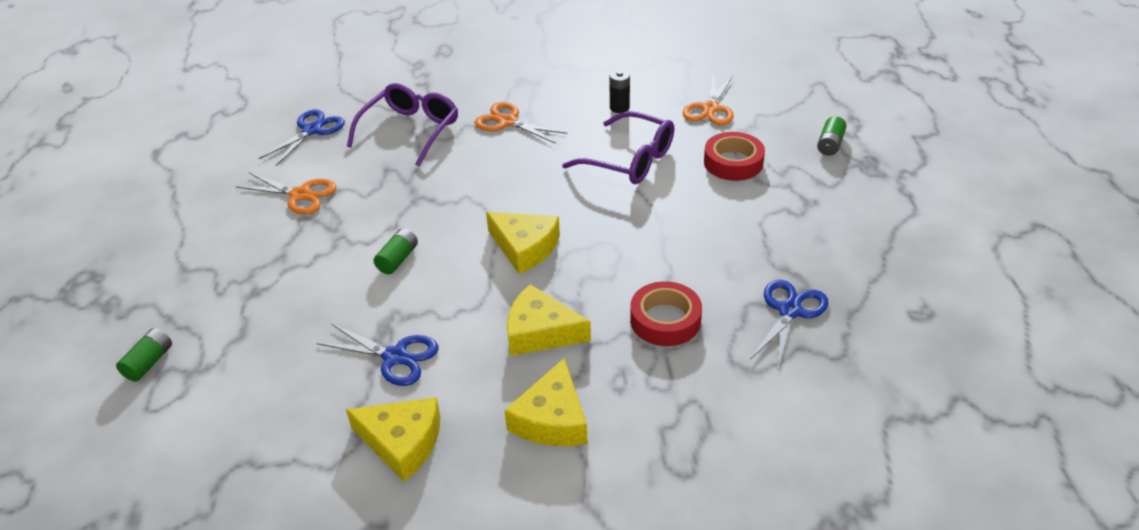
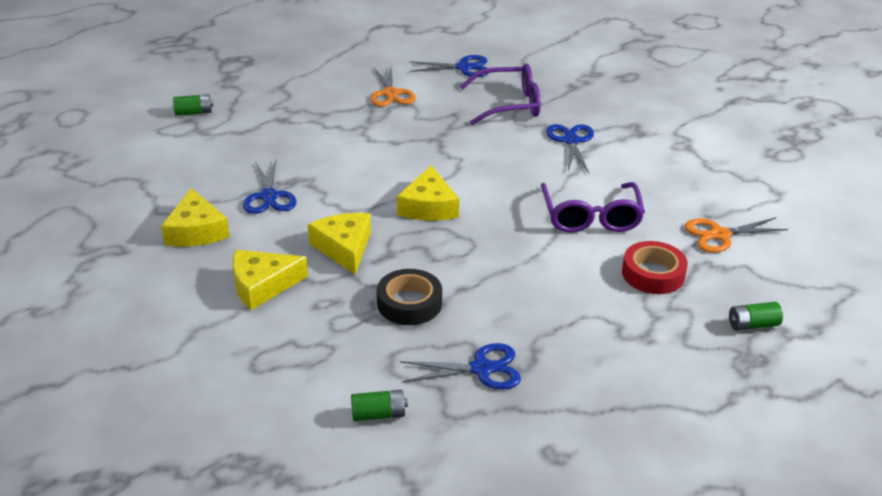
camera: 55 degrees right, 5 degrees down
(398, 259) = (363, 158): green battery -> green battery (378, 414)
(507, 122) = (571, 141): orange scissors -> blue scissors
(619, 107) = (658, 186): black battery -> none
(665, 320) = (409, 303): red tape -> black tape

